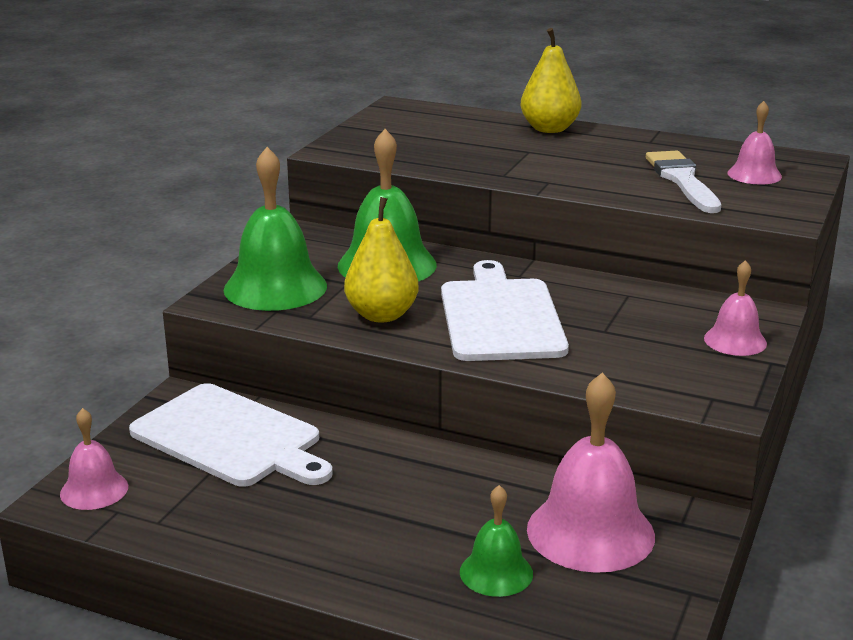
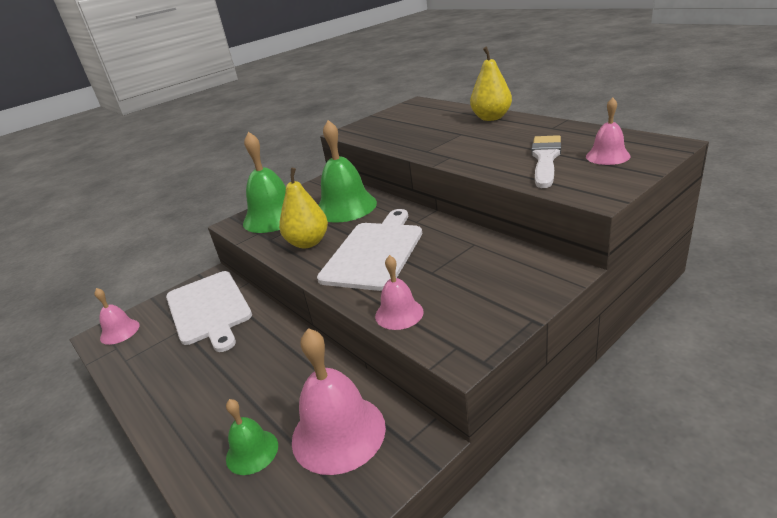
camera: 30 degrees right, 5 degrees up
(735, 341) = (519, 295): pink bell -> pink bell (399, 313)

